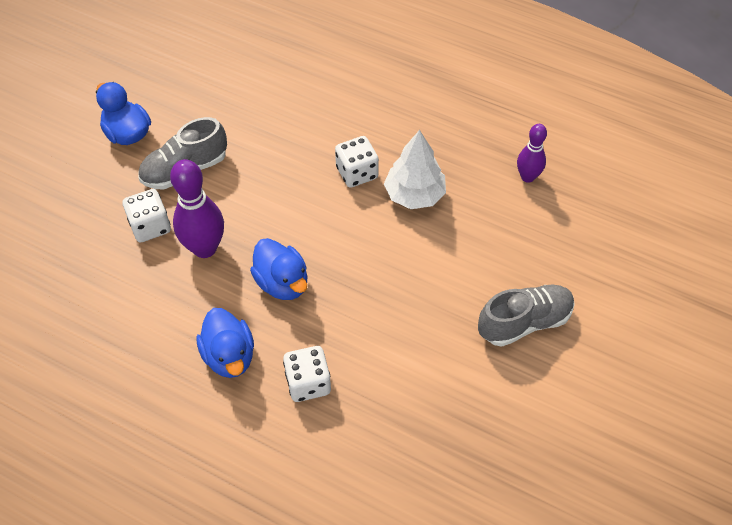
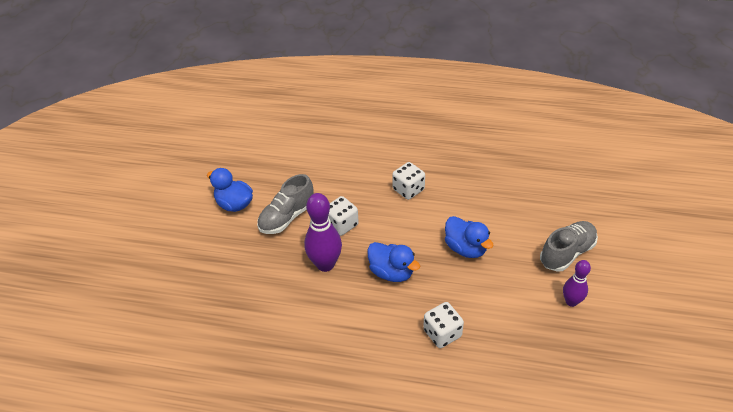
camera: 15 degrees left, 10 degrees down
(150, 226) = (279, 260): white dice -> white dice (342, 225)
(229, 356) = (377, 331): blue duck -> blue duck (465, 248)
(414, 195) = (454, 193): white tree -> none
(527, 177) = (521, 164): purple bowling pin -> purple bowling pin (571, 302)

